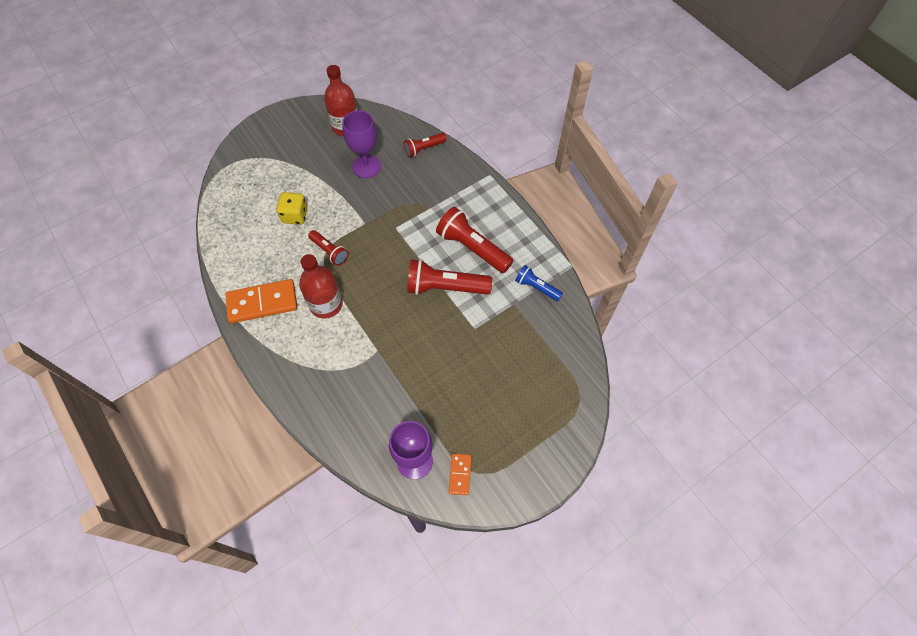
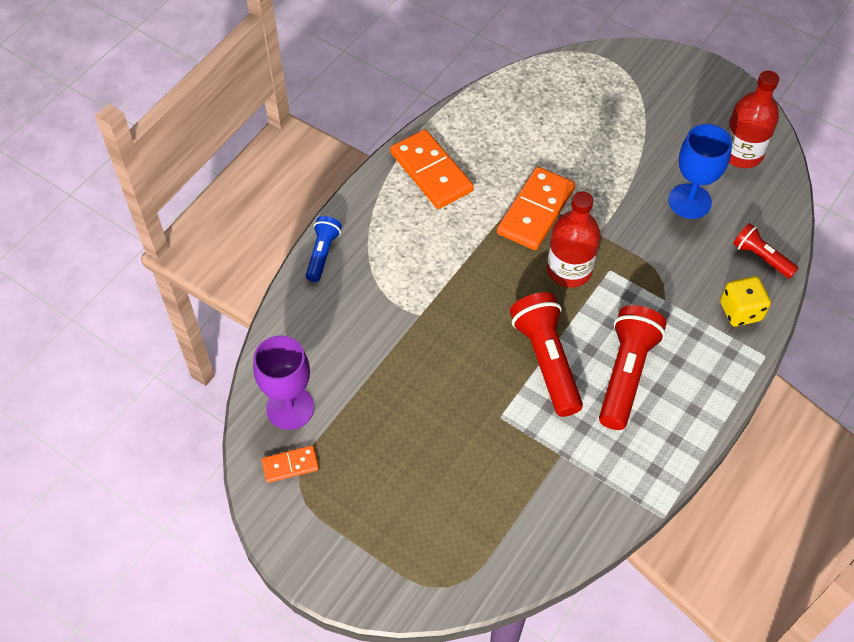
camera: 70 degrees right, 5 degrees down
(295, 216) = (569, 154): yellow dice -> yellow dice (740, 311)
(326, 304) = (458, 236): red bottle -> red bottle (569, 270)
(329, 251) = (535, 211): red flashlight -> orange domino
(366, 166) = (689, 201): purple goblet -> blue goblet
(536, 287) = (602, 477): blue flashlight -> blue flashlight (322, 253)

